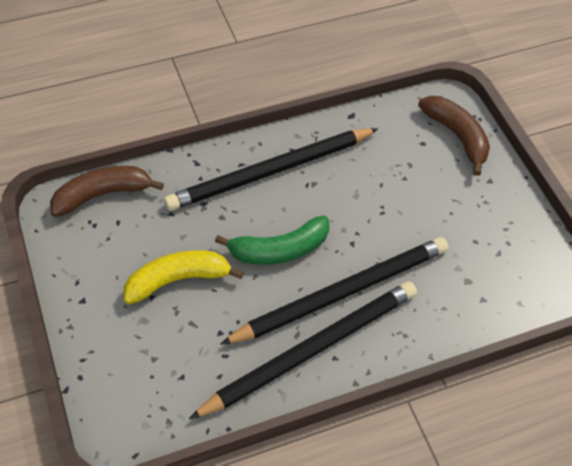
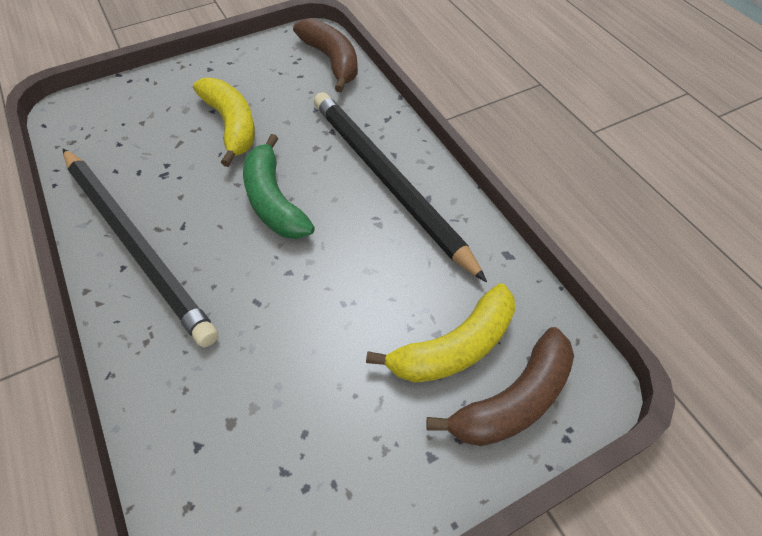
camera: 85 degrees right, 0 degrees up
(341, 293) = (212, 266): black pencil -> none
(420, 157) = (454, 347): none -> yellow banana

